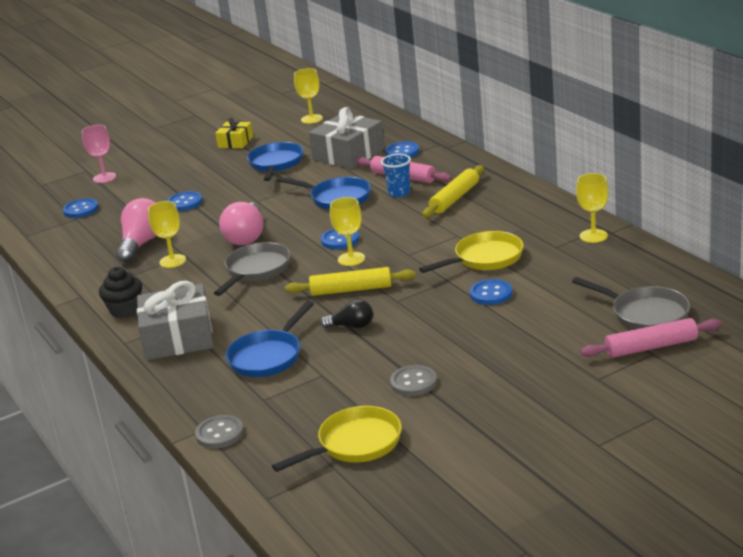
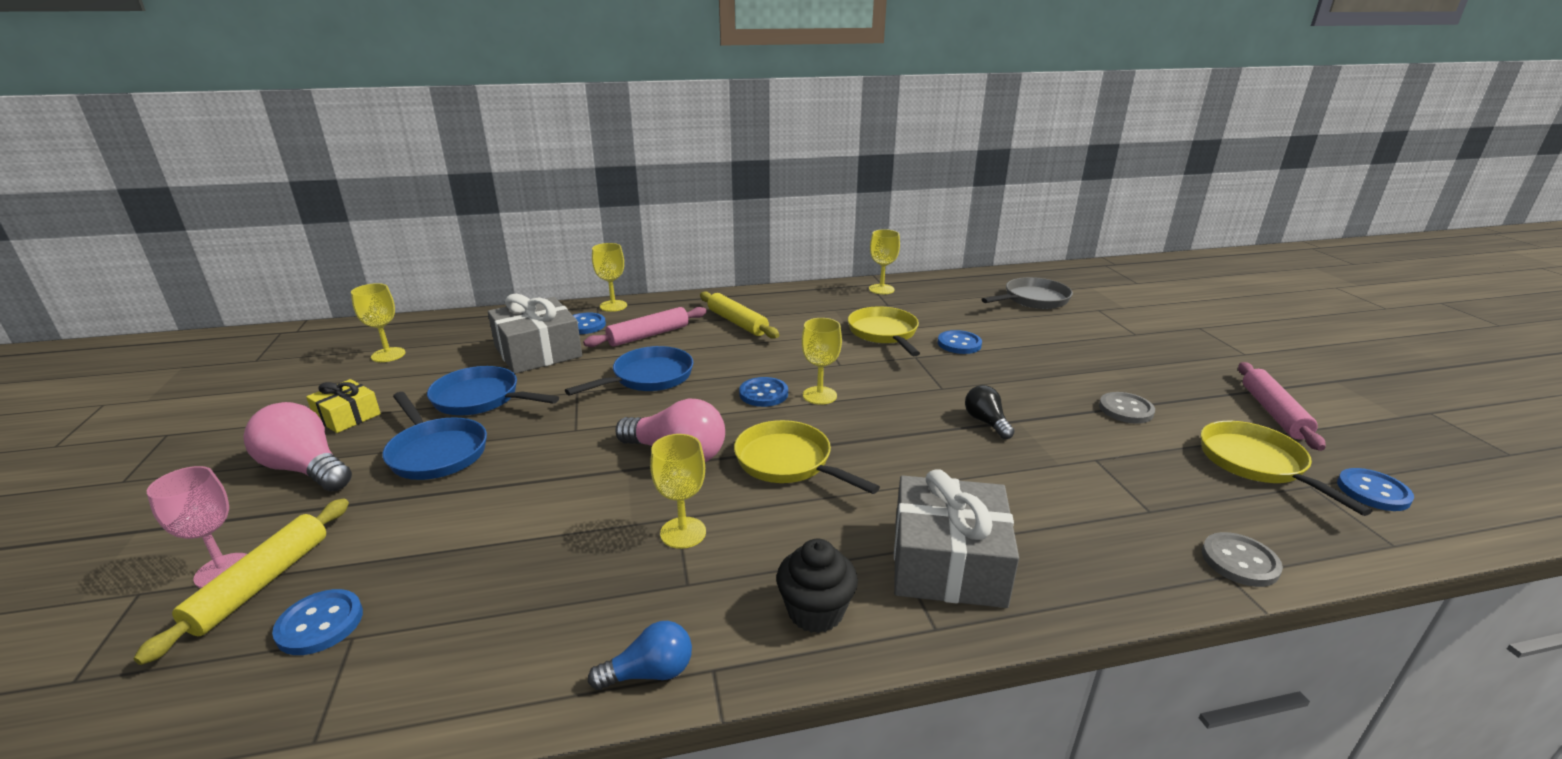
camera: 75 degrees left, 0 degrees up
(75, 283) = (650, 672): none -> blue light bulb
(141, 244) = (579, 558): pink light bulb -> pink light bulb (306, 469)
(184, 203) = (486, 491): blue button -> blue button (1373, 491)
(256, 270) = (788, 462): grey pan -> yellow pan
(268, 357) = (1038, 490): blue pan -> blue pan (436, 452)
(351, 290) = (897, 408): yellow rolling pin -> yellow rolling pin (261, 583)
(351, 326) = (986, 422): black light bulb -> black light bulb turned 45 degrees counterclockwise
(399, 193) = (685, 344): blue cup -> none
(445, 148) = (613, 306): none -> yellow goblet
(651, 347) = (1088, 308): pink rolling pin -> pink rolling pin (1273, 413)

